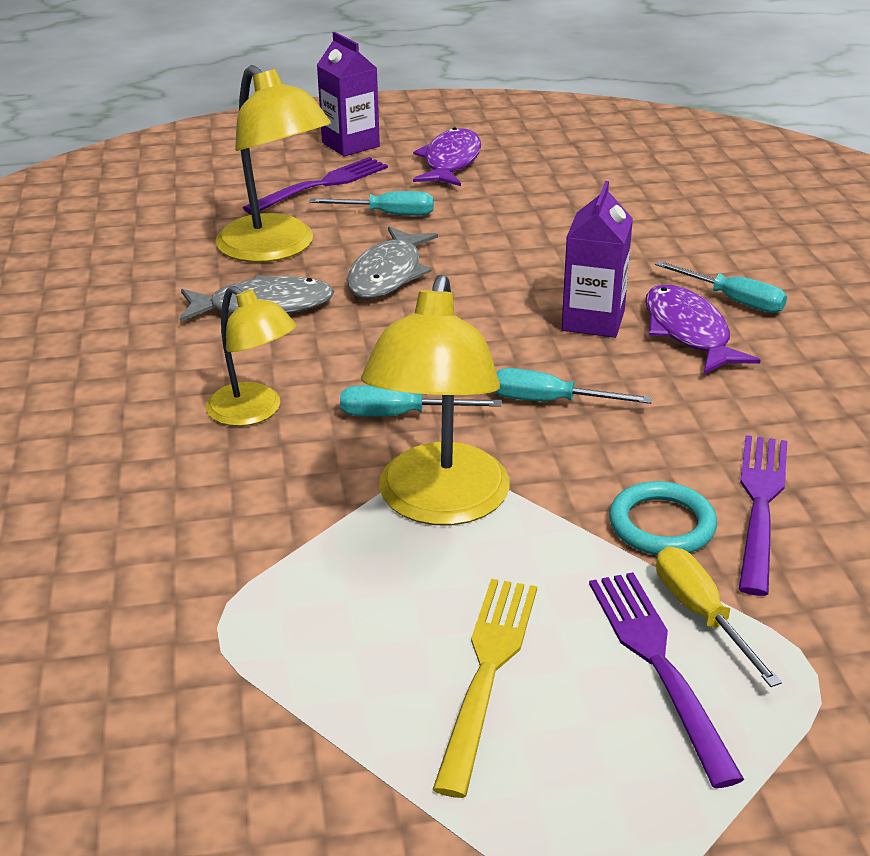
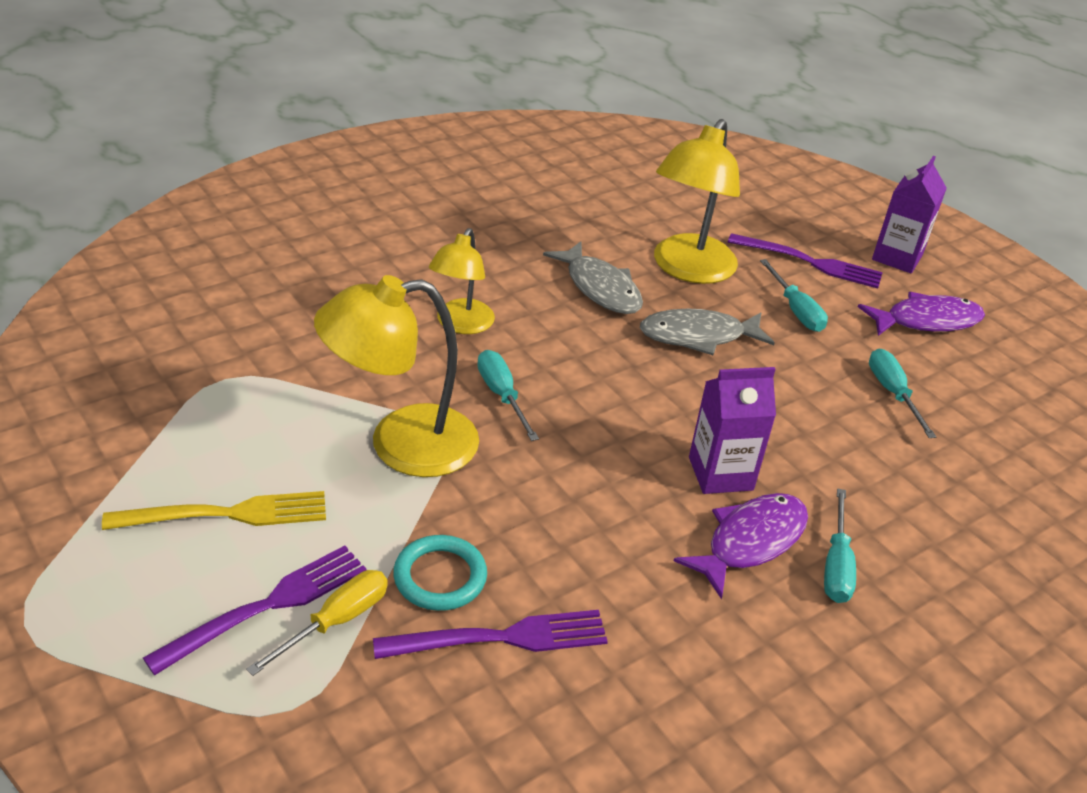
camera: 60 degrees right, 5 degrees up
(550, 401) = (574, 474): turquoise screwdriver -> turquoise screwdriver (892, 393)

